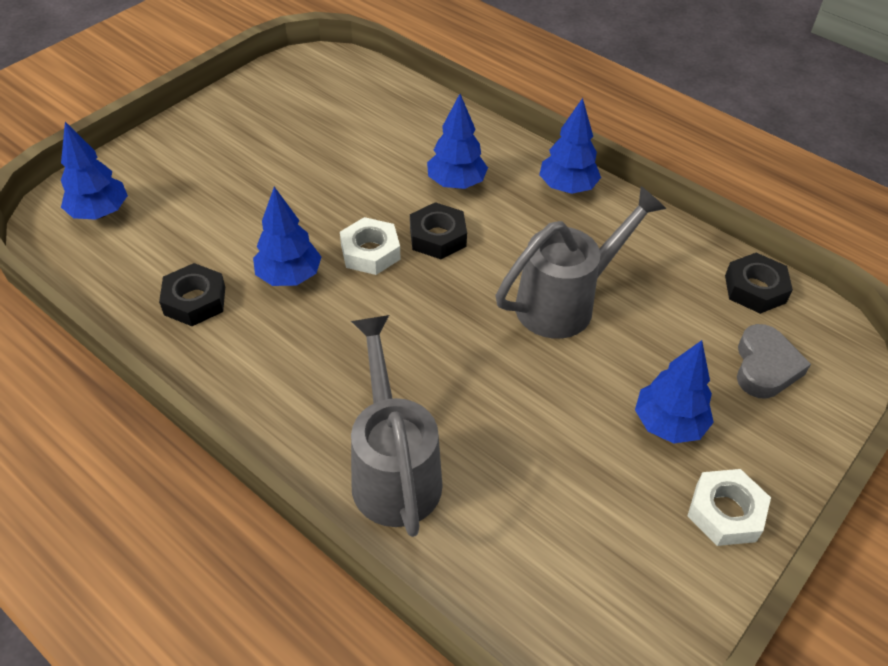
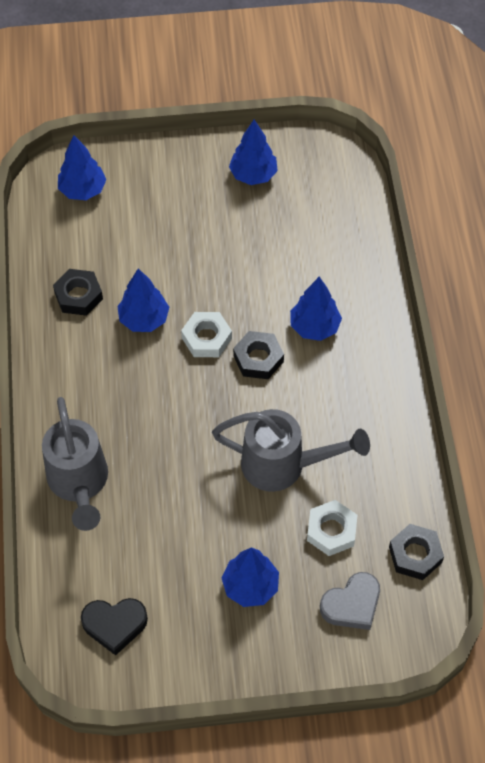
camera: 45 degrees right, 10 degrees up
(393, 469) = (79, 484): grey watering can -> grey watering can turned 135 degrees clockwise
(567, 188) = (384, 386): blue tree -> blue tree (253, 175)
(595, 576) = (114, 625): none -> black heart
(725, 512) = (219, 656): white nut -> white nut (331, 531)

